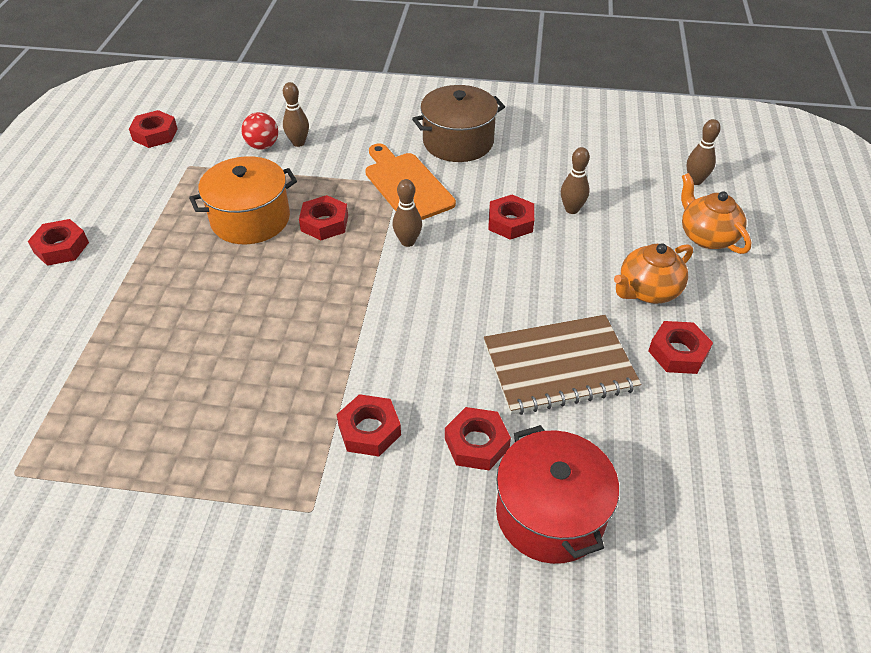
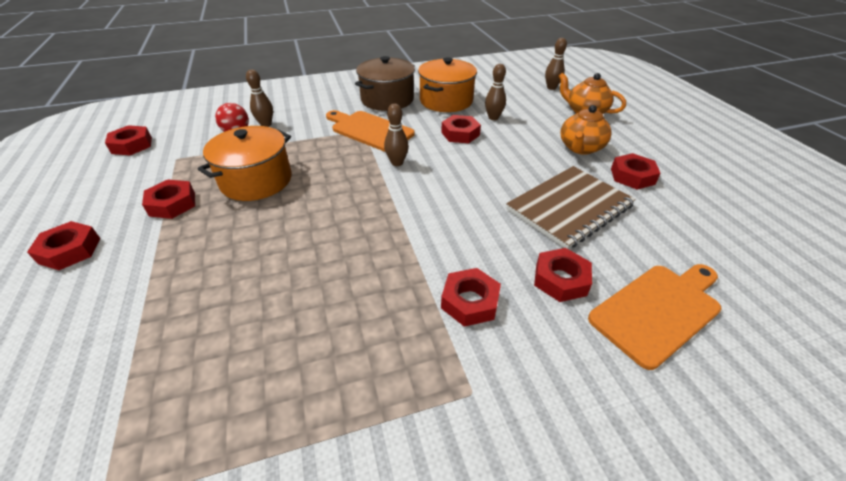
camera: 25 degrees left, 5 degrees down
(324, 223) = (322, 167): red nut -> red nut (172, 204)
(531, 164) = (446, 101): none -> orange pot
(550, 514) = (658, 310): red pot -> orange cutting board

